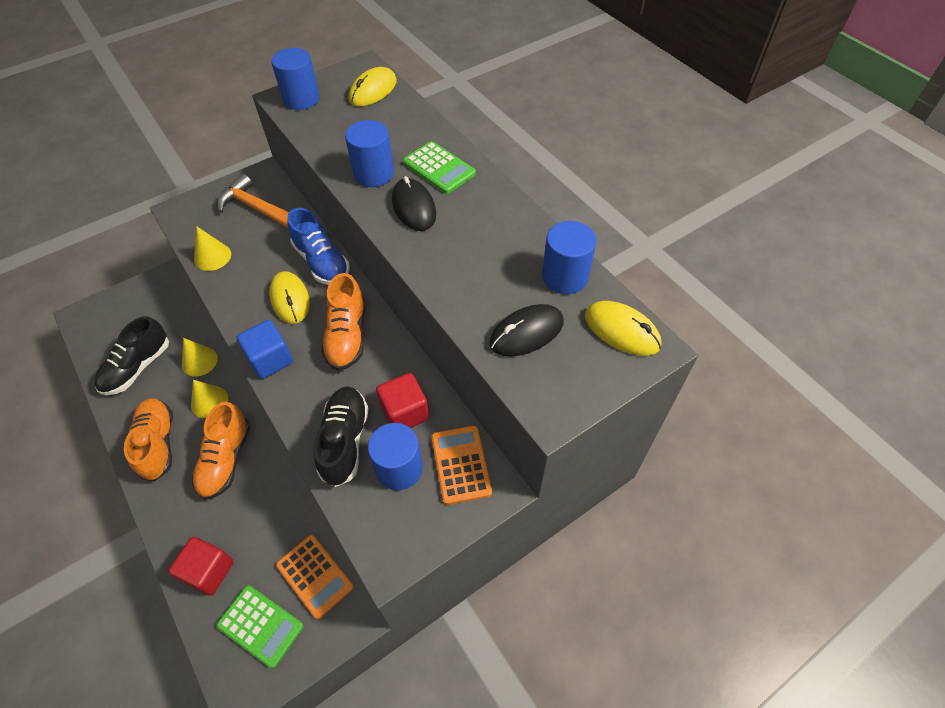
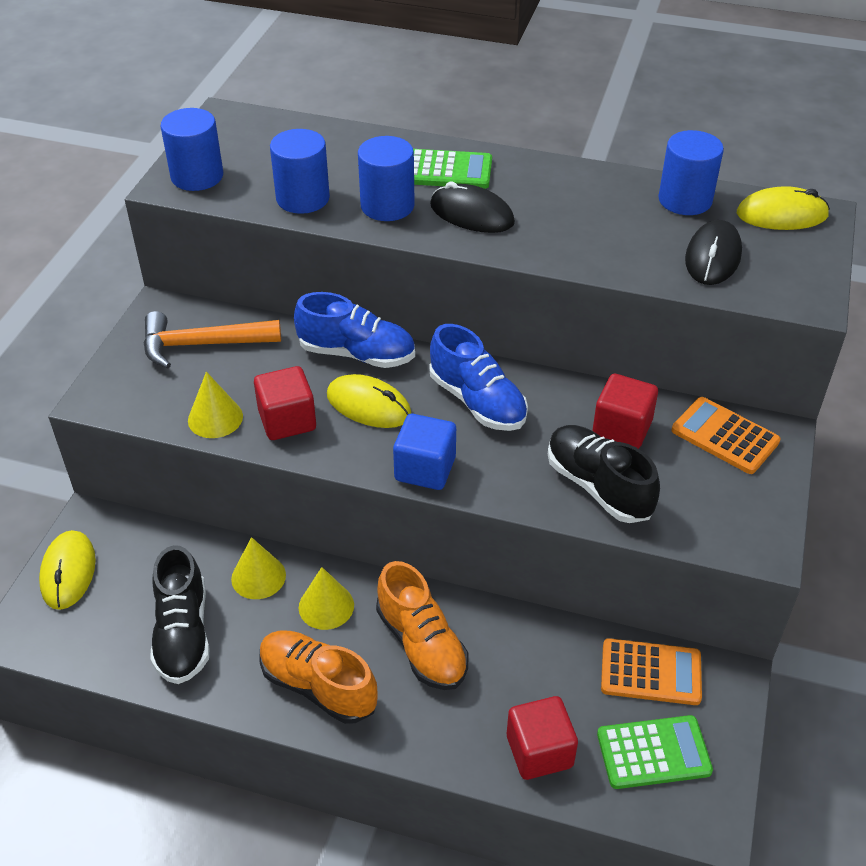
camera: 40 degrees left, 10 degrees down
(242, 281) = (287, 420): none -> red cube
(347, 336) = (477, 401): orange shoe -> blue shoe
(373, 90) = (271, 134): yellow mouse -> yellow mouse (68, 572)
(399, 468) = (677, 474): blue cylinder -> blue cylinder (303, 198)

